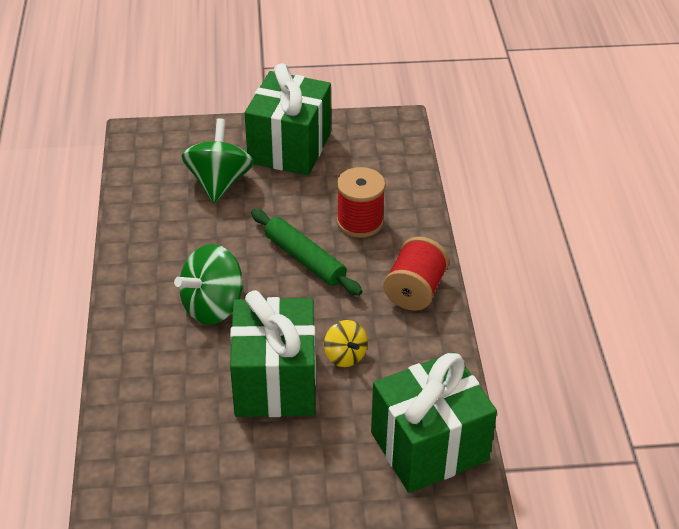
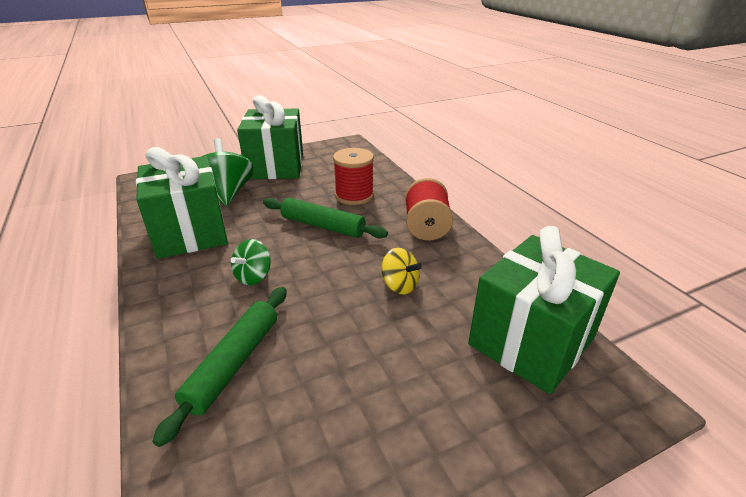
camera: 20 degrees left, 10 degrees down
(171, 390) = (234, 363): none -> green rolling pin
(213, 306) = (253, 276): green spinning top -> green spinning top, size x0.57
(275, 382) = (345, 325): green gift -> green gift (190, 233)

